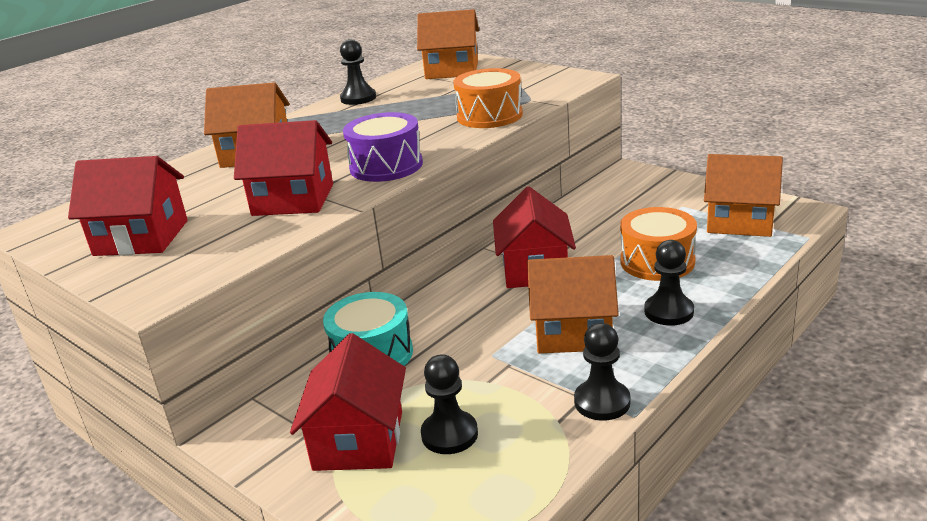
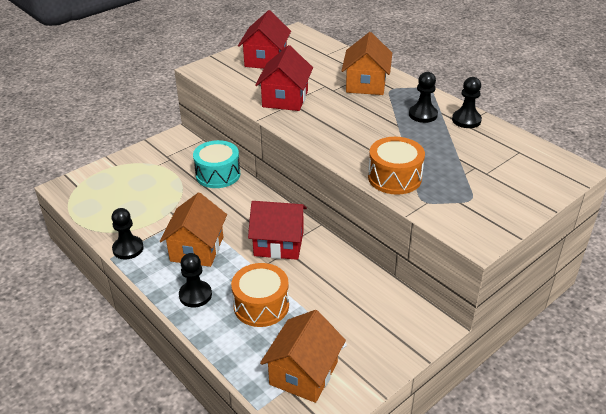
camera: 95 degrees right, 10 degrees up
(358, 440) = (151, 169): red house -> none
(386, 166) = (318, 129): purple drum -> none
(449, 434) = (137, 196): black pawn -> black pawn (423, 115)
(452, 70) = (529, 168): orange house -> none

